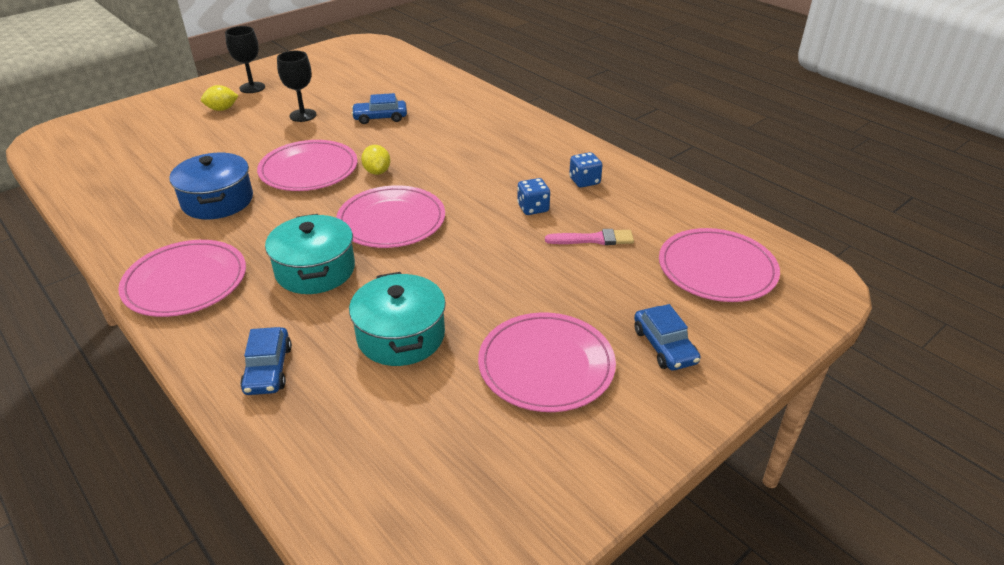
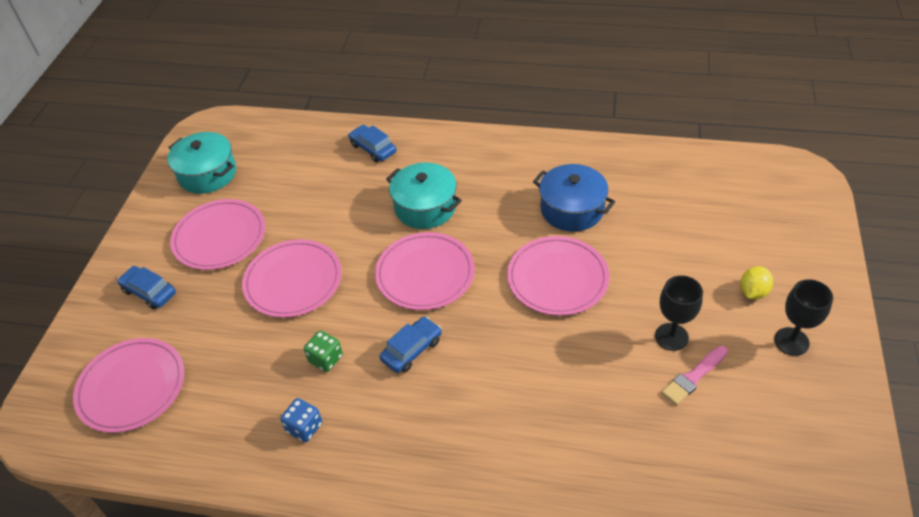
camera: 145 degrees right, 10 degrees up
(185, 282) = (490, 155): pink plate -> pink plate (293, 281)
(377, 172) = (500, 313): yellow lemon -> none
(380, 117) = (598, 387): blue car -> blue car (412, 350)
(401, 336) = (322, 203): turquoise pot -> turquoise pot (207, 174)
(533, 208) = (326, 359): blue dice -> green dice
(594, 239) = (250, 356): pink brush -> pink brush (693, 377)

